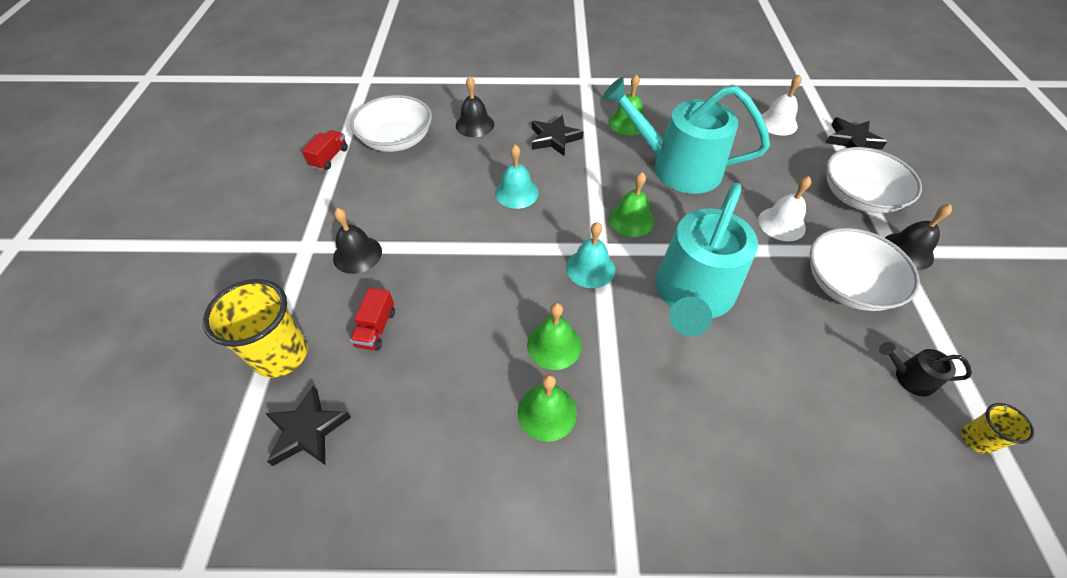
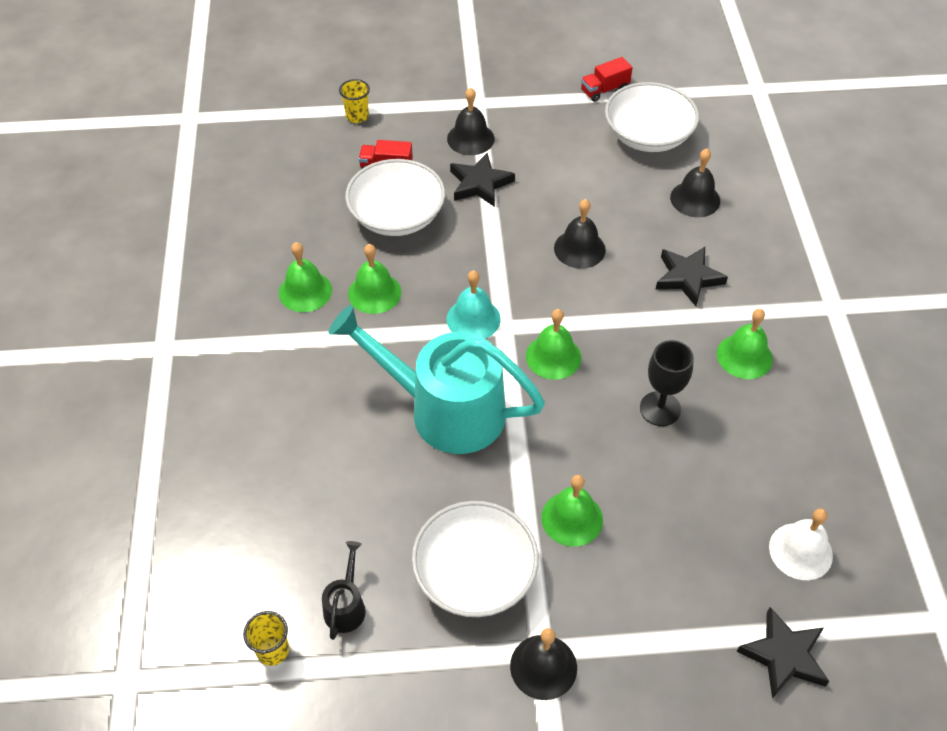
camera: 85 degrees right, 0 degrees up
(281, 355) = (357, 116): yellow cup -> yellow cup, size x0.51
(307, 430) = (291, 147): black star -> black star (480, 184)
(329, 158) = (604, 90): red truck -> red truck turned 135 degrees clockwise
(516, 193) = (579, 249): turquoise bell -> black bell
(677, 167) = (660, 409): turquoise watering can -> black goblet
(781, 224) = (572, 518): white bell -> green bell
(858, 196) = (645, 631): white bowl -> white bowl (397, 216)

